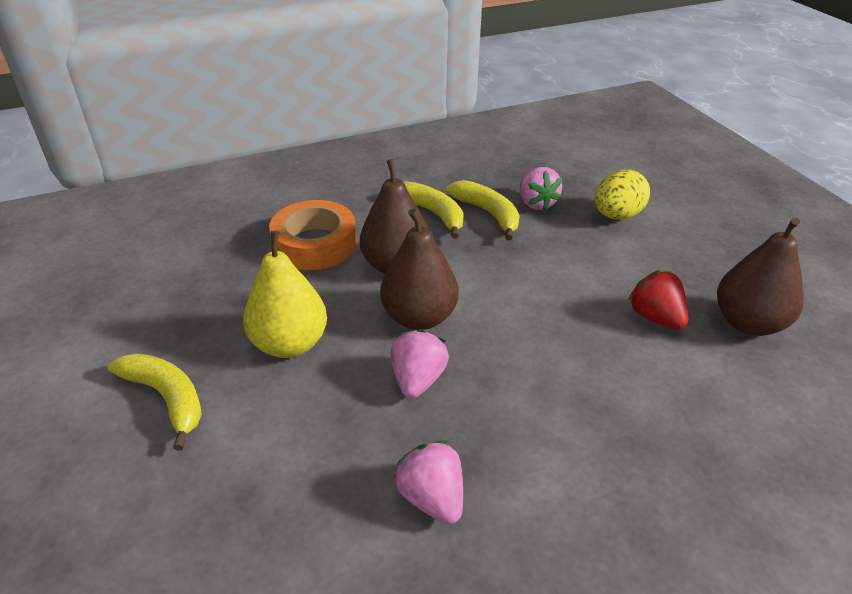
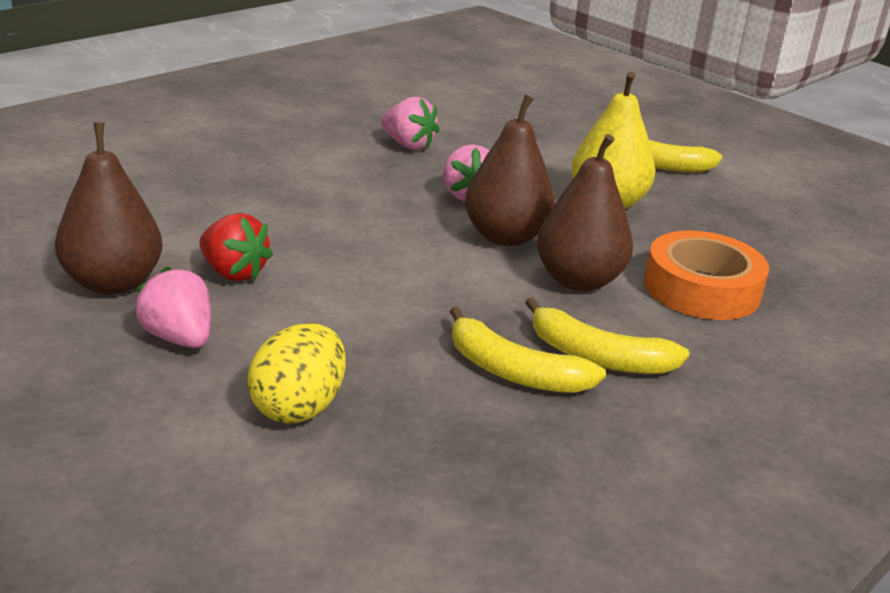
camera: 155 degrees right, 10 degrees down
(536, 203) = (446, 405): pink strawberry -> pink strawberry (179, 338)

